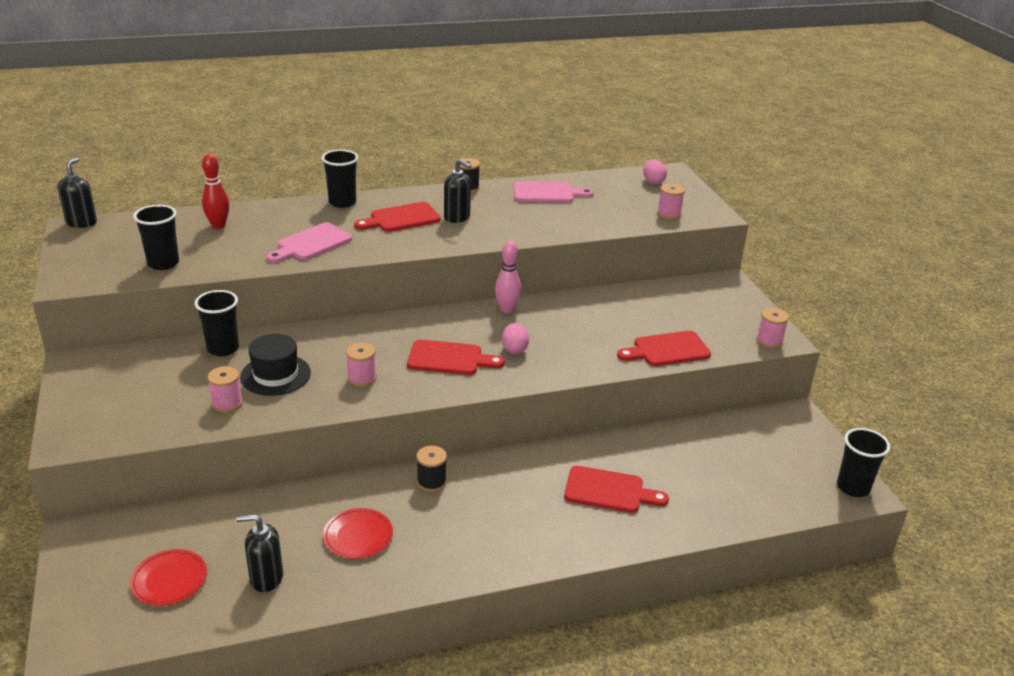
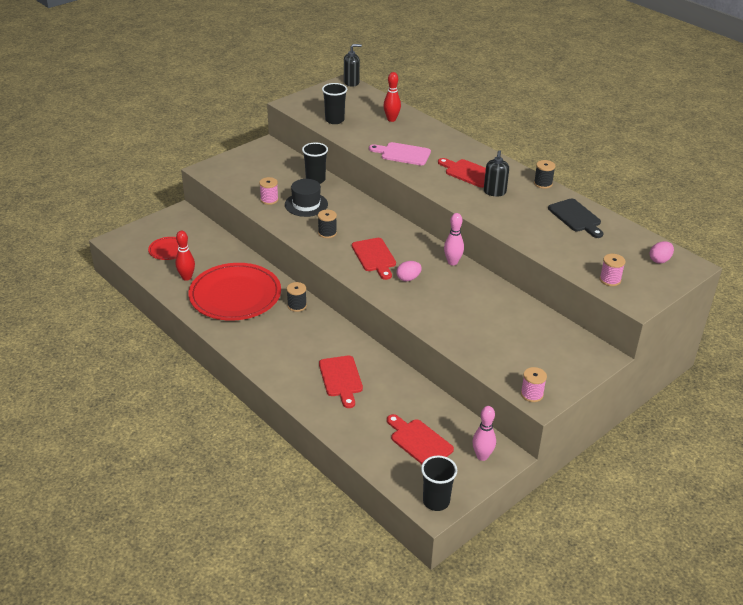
camera: 65 degrees right, 5 degrees up
(266, 578) = (186, 277): black soap dispenser -> red bowling pin
(342, 202) = (465, 146): black cup -> none
(358, 536) = (235, 295): red plate -> red plate, size x2.20
(362, 378) = (327, 233): pink spool -> black spool
(547, 193) = (576, 217): pink cutting board -> black cutting board
(667, 350) = (470, 345): red cutting board -> red cutting board (419, 441)
(792, 430) = (482, 456): none -> pink bowling pin

